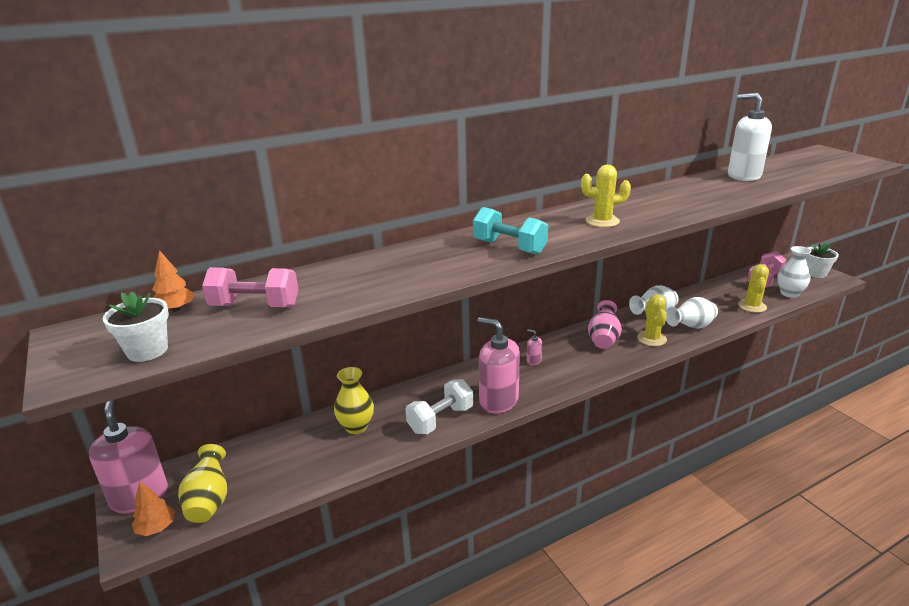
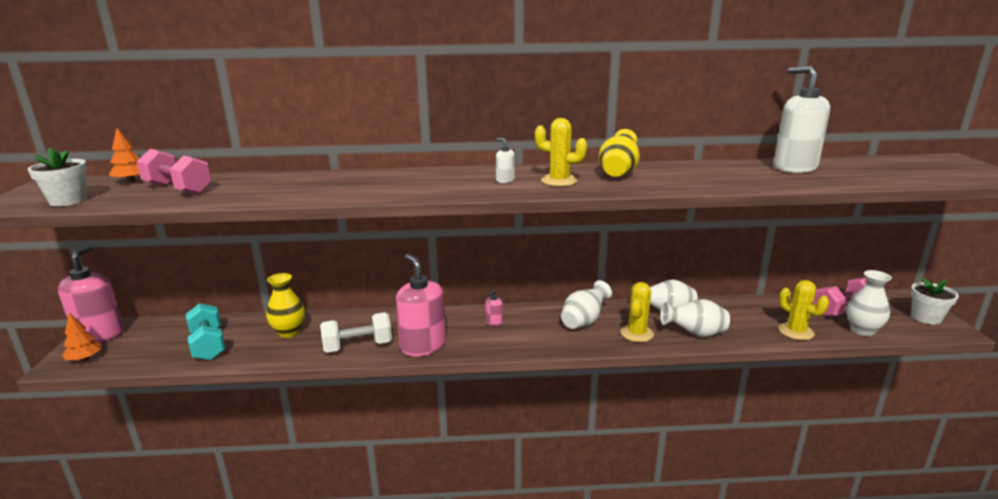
camera: 25 degrees right, 5 degrees down
(209, 501) = (134, 352): yellow vase -> yellow vase (618, 173)
(509, 247) = (435, 186): turquoise dumbbell -> turquoise dumbbell (208, 345)
(533, 361) = (494, 322): pink soap dispenser -> pink soap dispenser turned 120 degrees counterclockwise
(558, 229) = (505, 180): none -> white soap dispenser
(603, 339) = (584, 321): pink vase -> white vase
(752, 306) = (796, 331): yellow cactus -> yellow cactus turned 75 degrees counterclockwise

